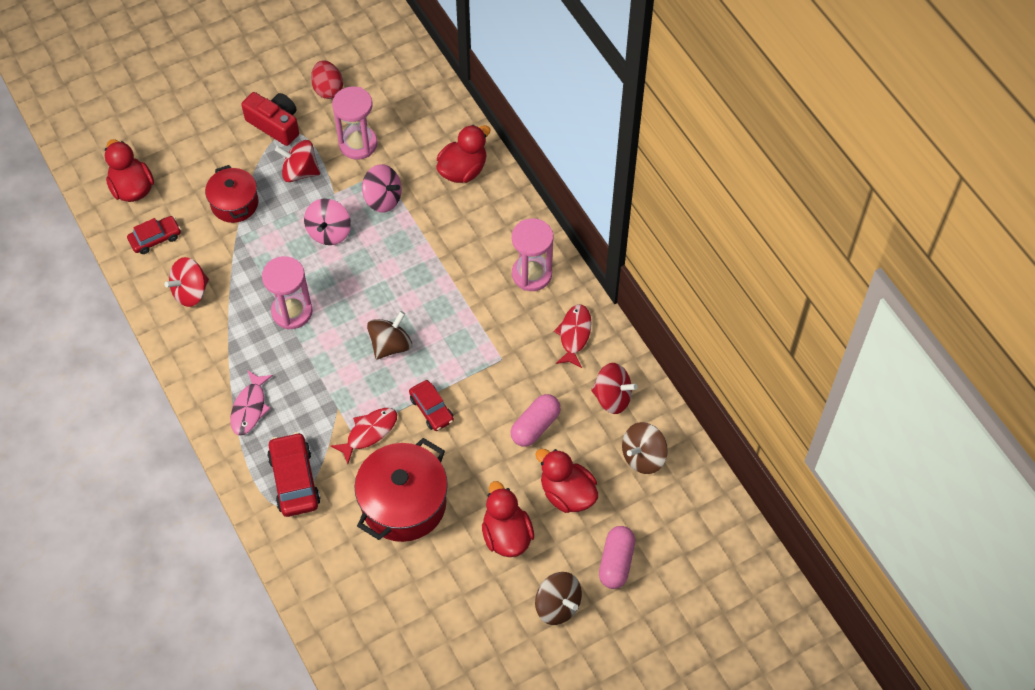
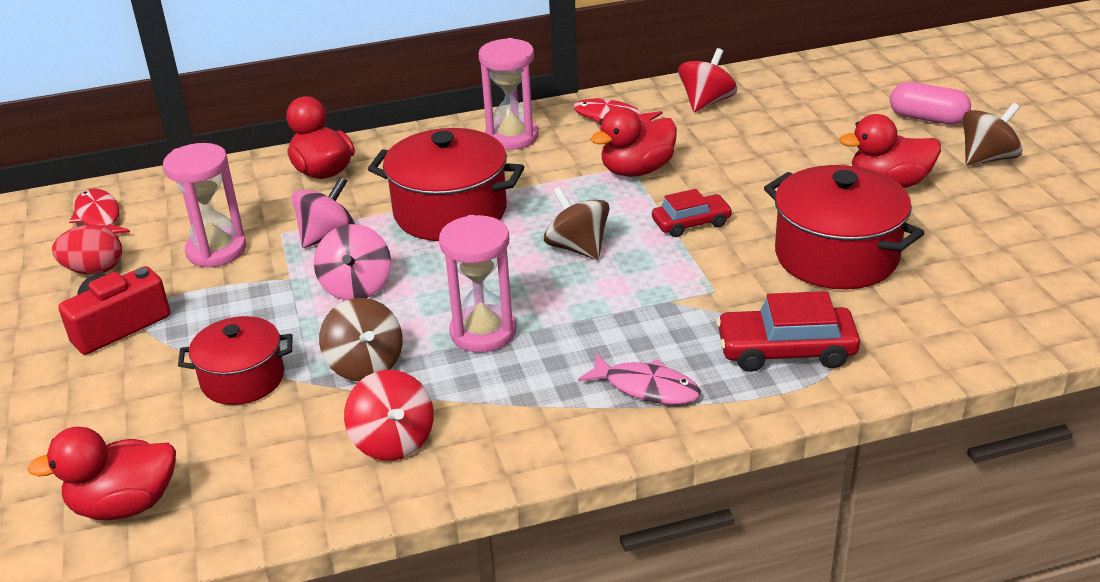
camera: 75 degrees left, 25 degrees down
(155, 238) = (256, 479): red car -> none
(300, 172) = (228, 307): red spinning top -> none
(329, 232) = (356, 287): pink spinning top -> pink spinning top turned 60 degrees clockwise
(369, 433) = (717, 276): red fish -> red fish (99, 217)
(423, 260) = (450, 212): none -> red pot
(535, 426) = (734, 152): pink capsule -> none
(567, 493) = (833, 140): red duck -> red duck (637, 170)
(643, 456) = (789, 92): brown spinning top -> brown spinning top (365, 365)

